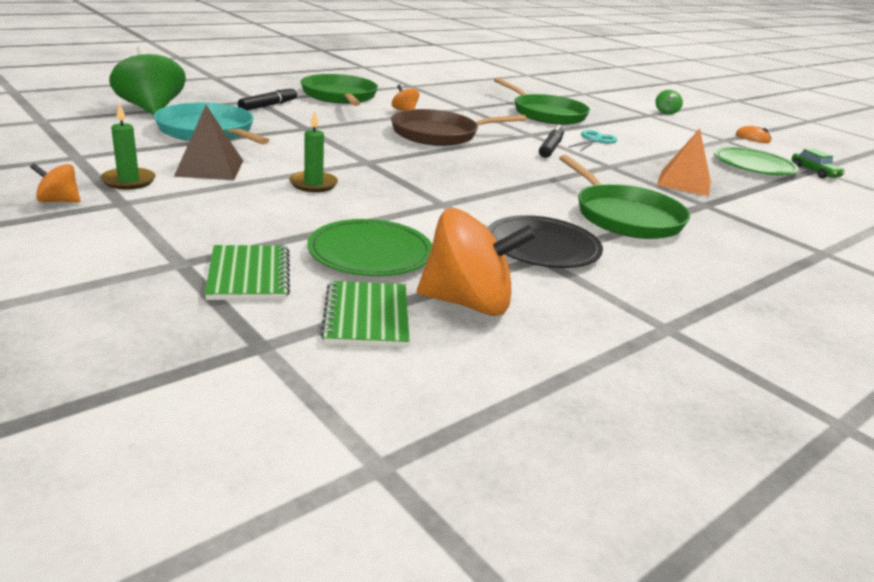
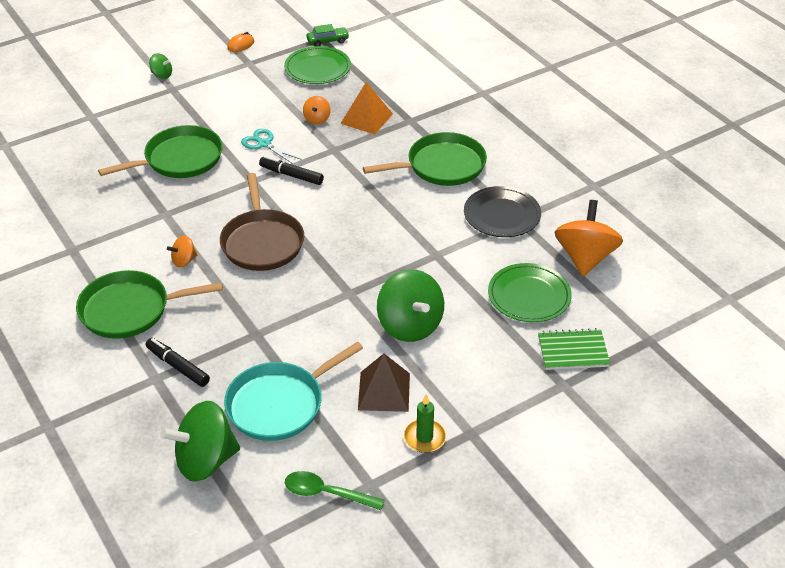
camera: 80 degrees left, 15 degrees up
(59, 201) = (475, 470): orange spinning top -> orange spinning top (317, 119)
(79, 141) = (326, 493): none -> green spoon
(313, 184) = (410, 325): green candle -> green spinning top
(366, 317) = (610, 299): green notebook -> none

